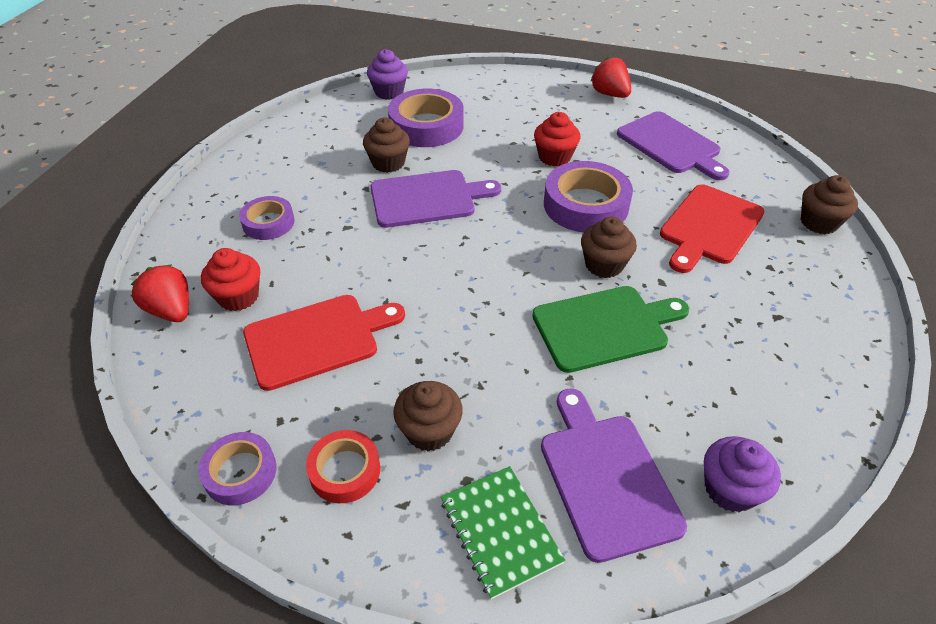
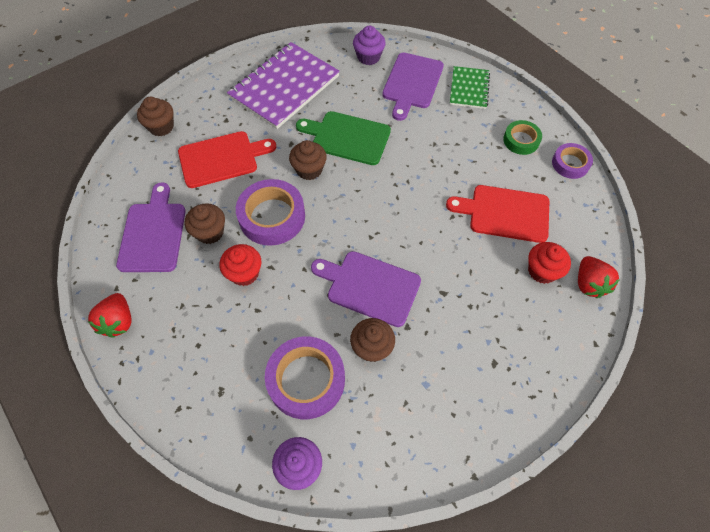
camera: 145 degrees left, 15 degrees up
(268, 223) = (499, 331): purple tape -> none
(345, 470) = (521, 140): red tape -> green tape
(429, 431) = (473, 136): brown cupcake -> brown cupcake (210, 232)
(772, 350) = (284, 87): none -> purple notebook

